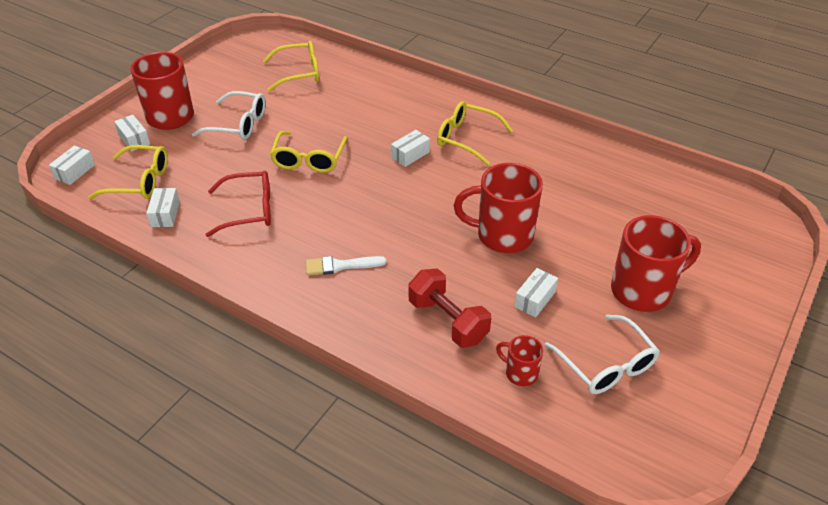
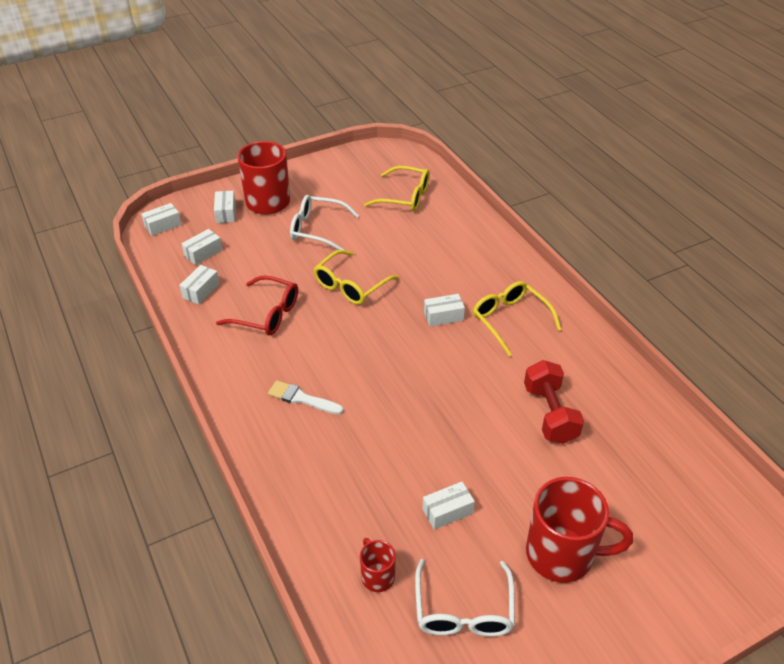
camera: 30 degrees right, 0 degrees up
(140, 181) = (203, 253): yellow glasses -> white box
(238, 124) = (317, 229): white glasses -> white glasses turned 150 degrees clockwise
(447, 321) = (352, 494): red dumbbell -> red dumbbell (550, 414)
(502, 235) = (467, 434): red mug -> none

